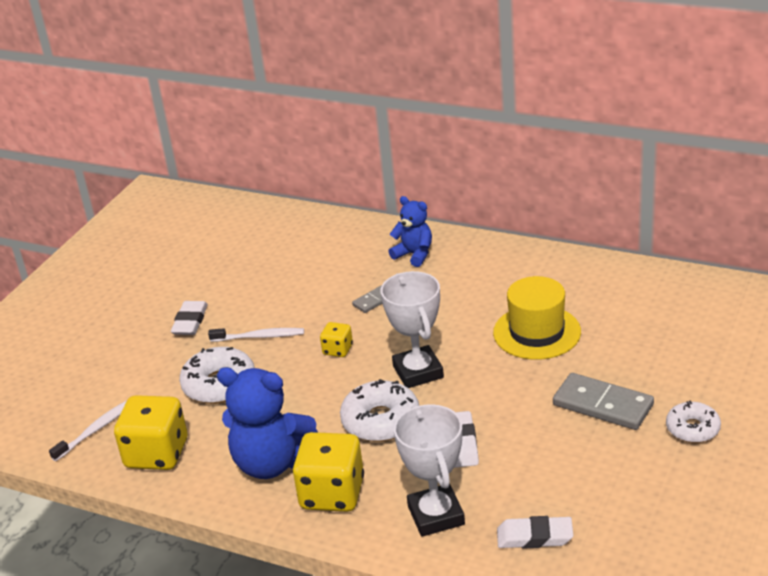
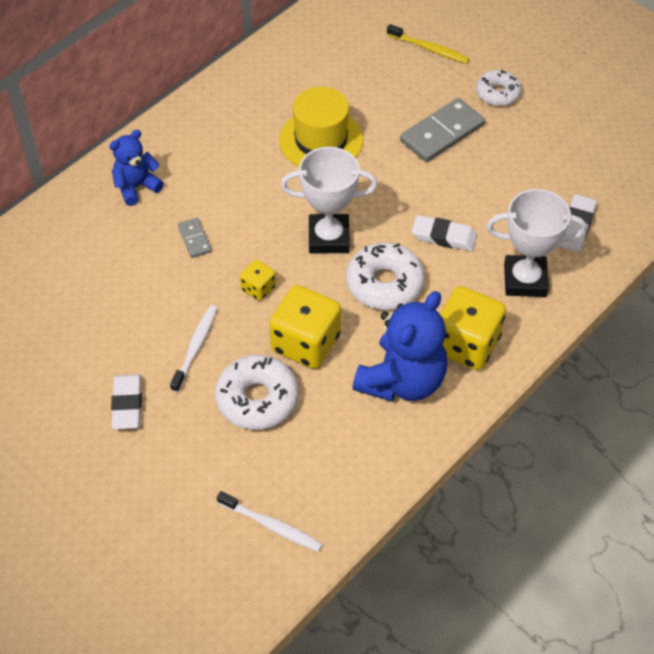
camera: 75 degrees left, 20 degrees up
(96, 430) = (271, 526): white toothbrush -> white toothbrush turned 150 degrees clockwise
(157, 454) = (340, 474): yellow dice -> yellow dice (305, 343)
(190, 322) = (127, 404): white eraser -> white eraser turned 60 degrees clockwise
(719, 364) = (429, 49): none -> yellow toothbrush

